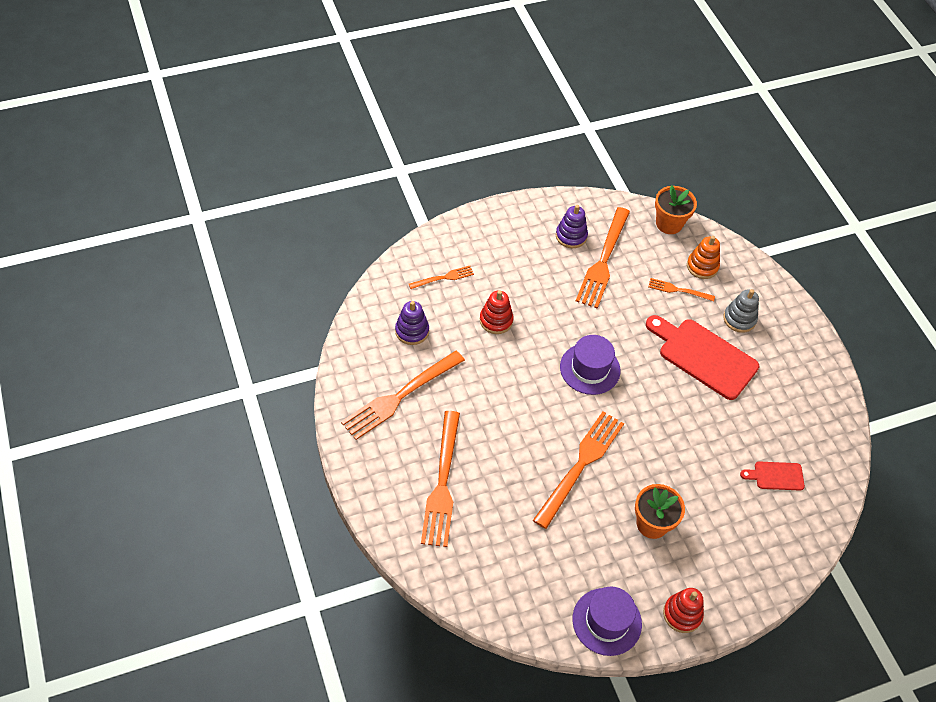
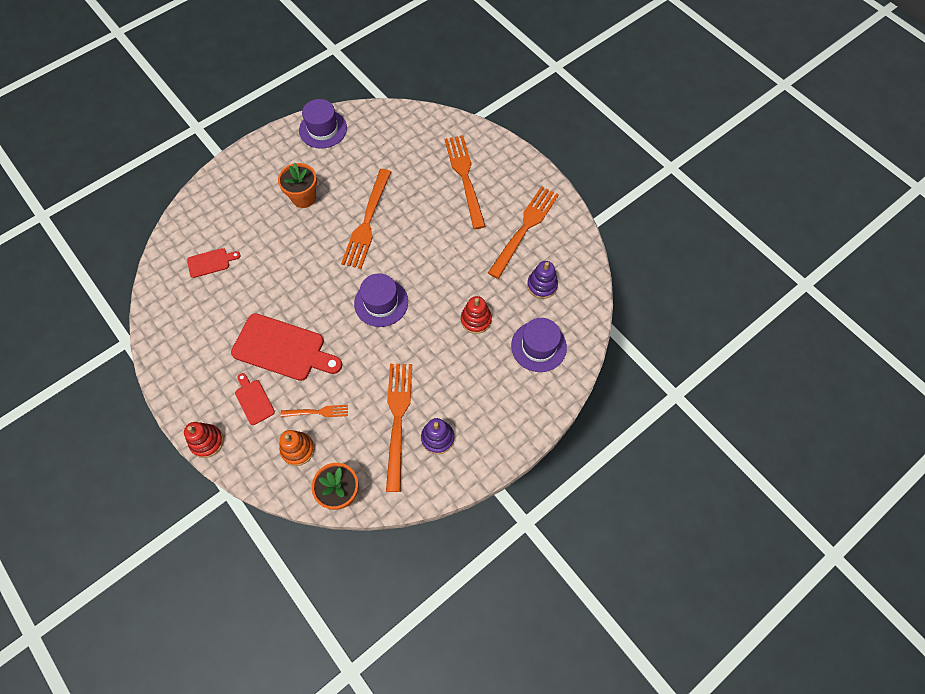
camera: 165 degrees right, 10 degrees up
(444, 277) = (538, 346): orange fork -> purple hat
(682, 614) = (272, 148): red stacking toy -> red stacking toy (207, 441)
(739, 319) = (253, 400): grey stacking toy -> red cutting board

